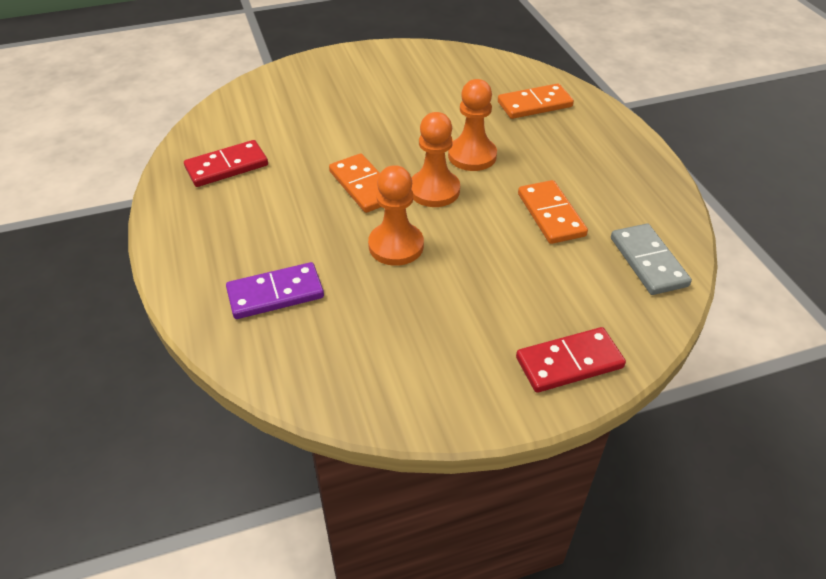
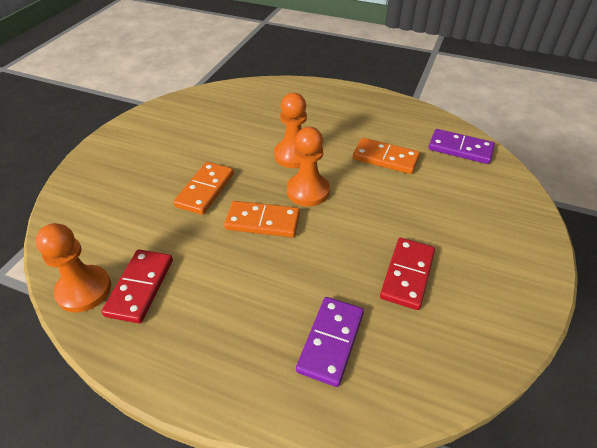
camera: 50 degrees left, 0 degrees up
(396, 246) = (344, 242): orange pawn -> orange pawn (84, 290)
(534, 104) = (277, 103): orange domino -> orange domino (205, 190)
(569, 363) = (519, 228): red domino -> red domino (407, 275)
(648, 262) = (460, 149): grey domino -> purple domino

